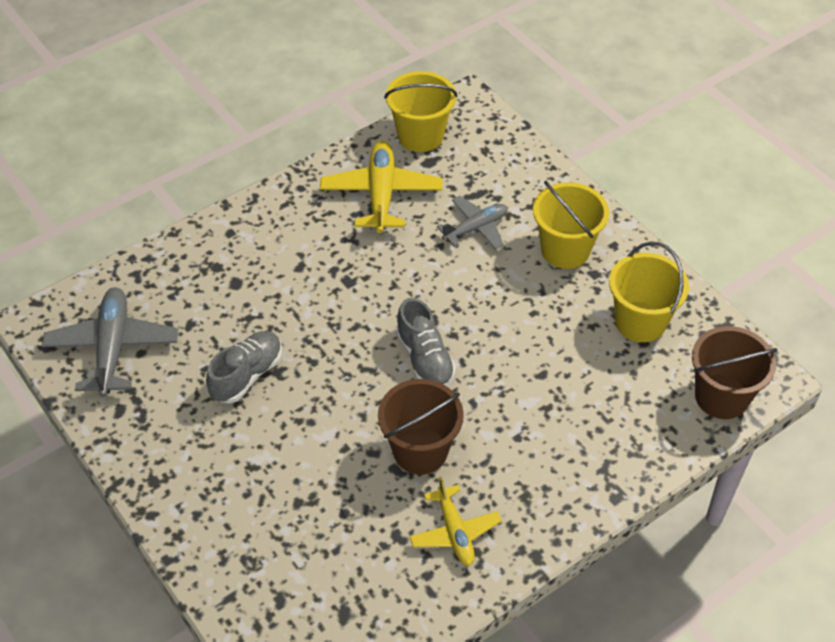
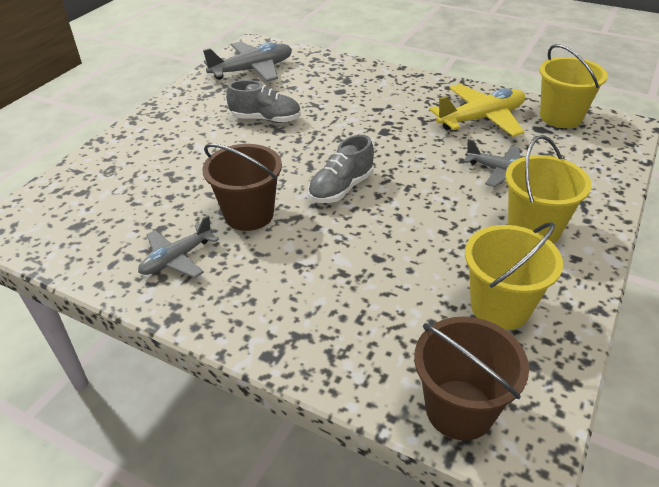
camera: 65 degrees right, 10 degrees down
(454, 532) = (177, 258): yellow plane -> grey plane

